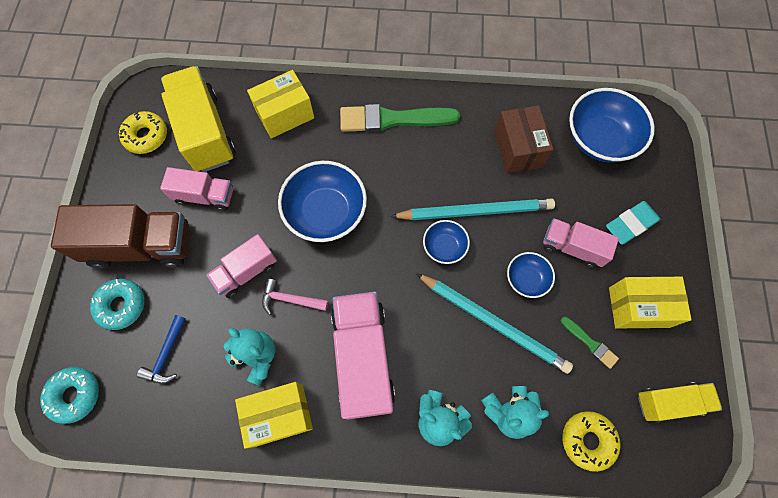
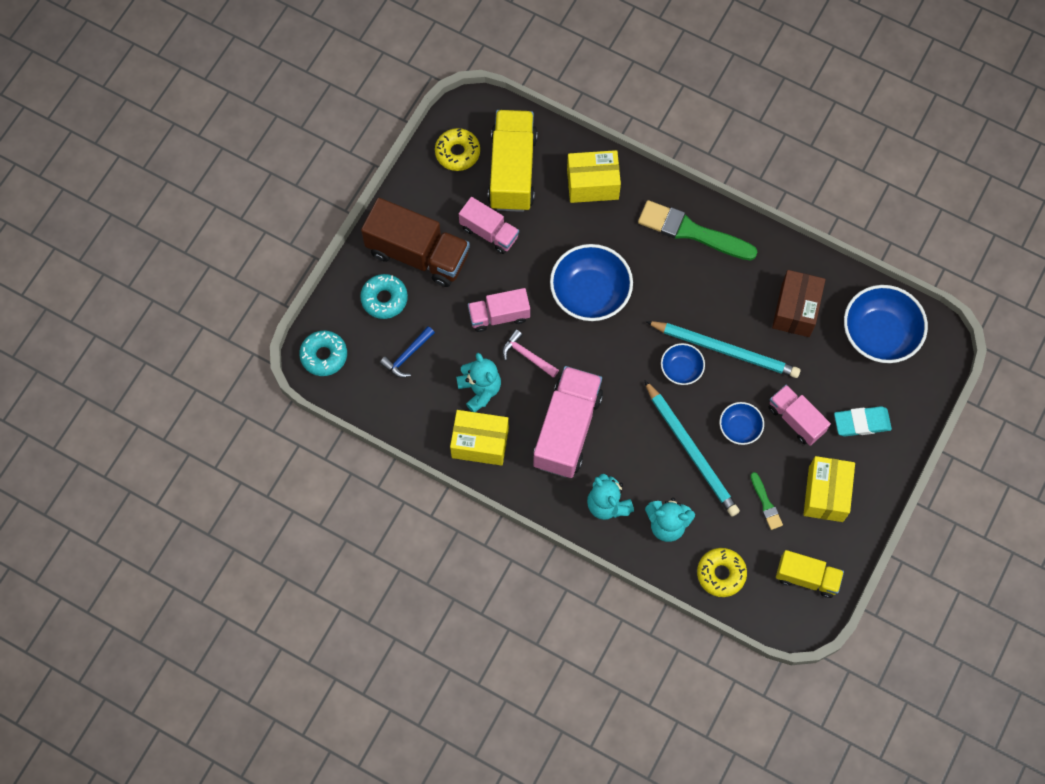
camera: 25 degrees right, 0 degrees up
(638, 307) = (825, 494): yellow box -> yellow box turned 75 degrees clockwise

